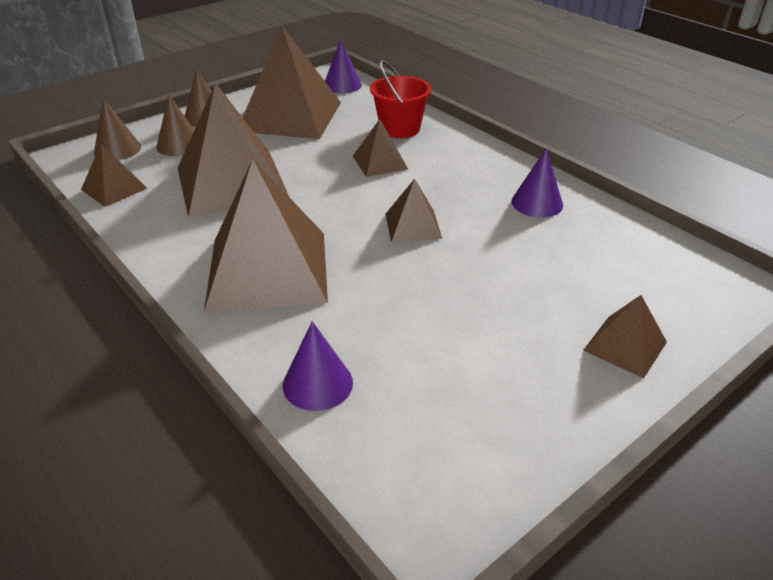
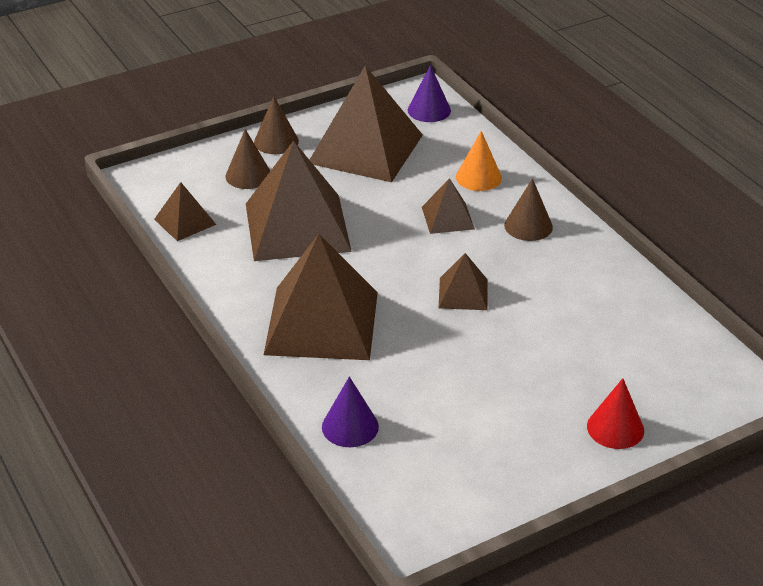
camera: 10 degrees right, 0 degrees up
(117, 149) = (187, 174): brown cone -> brown cone (528, 226)
(400, 129) = (478, 177): red bucket -> orange cone
(537, 203) = (592, 282): purple cone -> none
(625, 346) = (615, 428): brown pyramid -> red cone

